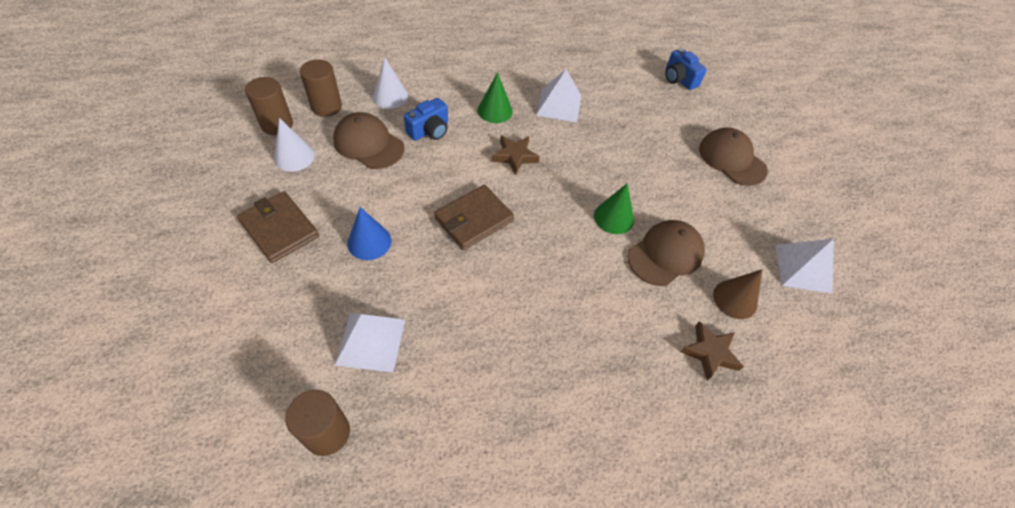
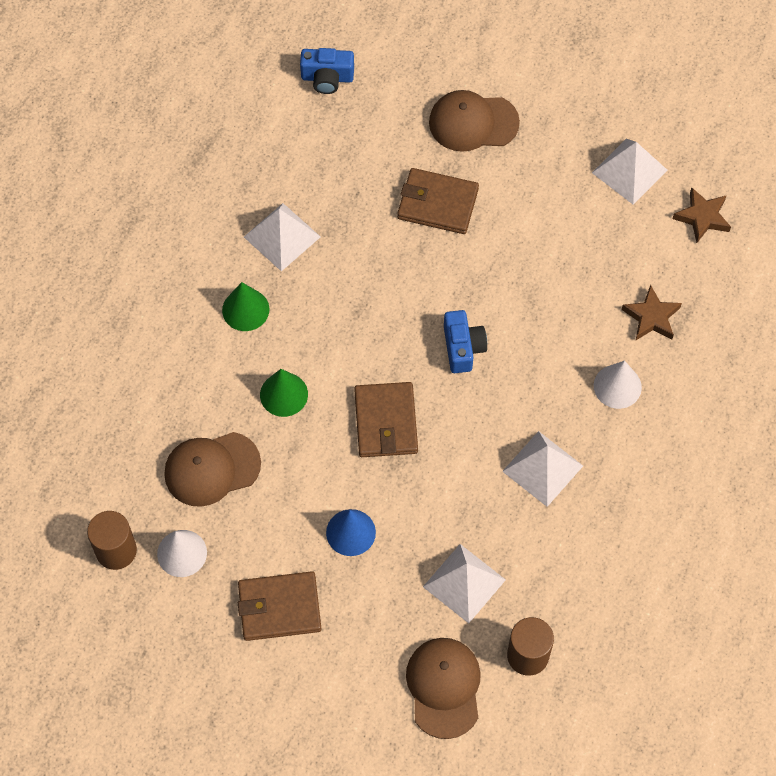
camera: 50 degrees left, 10 degrees up
(326, 106) = (119, 485): brown cylinder -> none
(390, 96) = (147, 408): white cone -> white cone (617, 386)
(429, 130) = (232, 396): blue camera -> blue camera (463, 348)
(514, 156) = (328, 332): brown star -> brown star (702, 217)
(514, 344) = (542, 468): none -> white pyramid
(613, 217) = (468, 292): green cone -> green cone (284, 394)
(658, 168) = (437, 203): none -> brown wallet
(665, 254) = (538, 277): brown cap -> brown cap (444, 687)
(735, 299) = (619, 255): brown cone -> none

